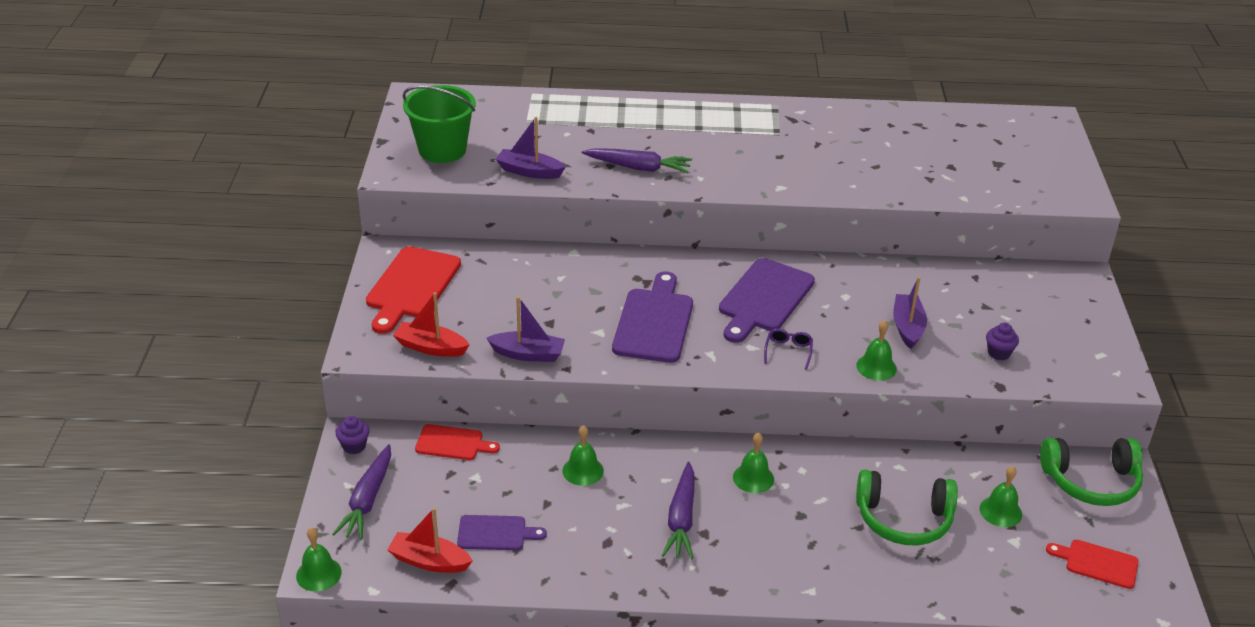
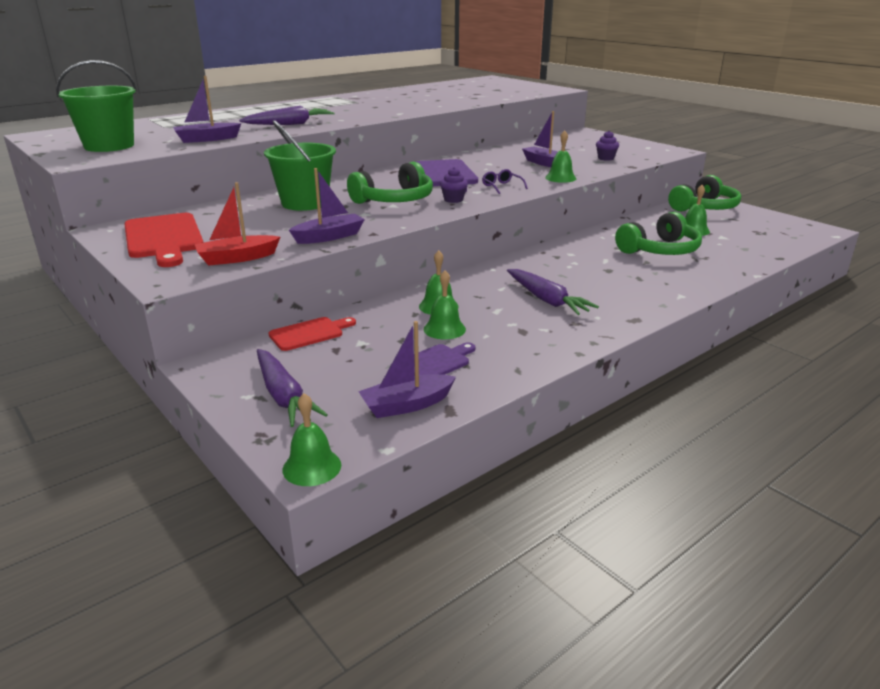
camera: 40 degrees left, 10 degrees down
(354, 446) = (216, 371): purple cupcake -> purple cupcake (453, 200)
(429, 561) = (407, 405): red boat -> purple boat
(572, 285) = (305, 203): none -> green bucket
(654, 322) = (395, 200): purple cutting board -> green headphones
(753, 478) = (551, 267): green bell -> green bell (444, 329)
(1097, 563) = (769, 230): red cutting board -> none

